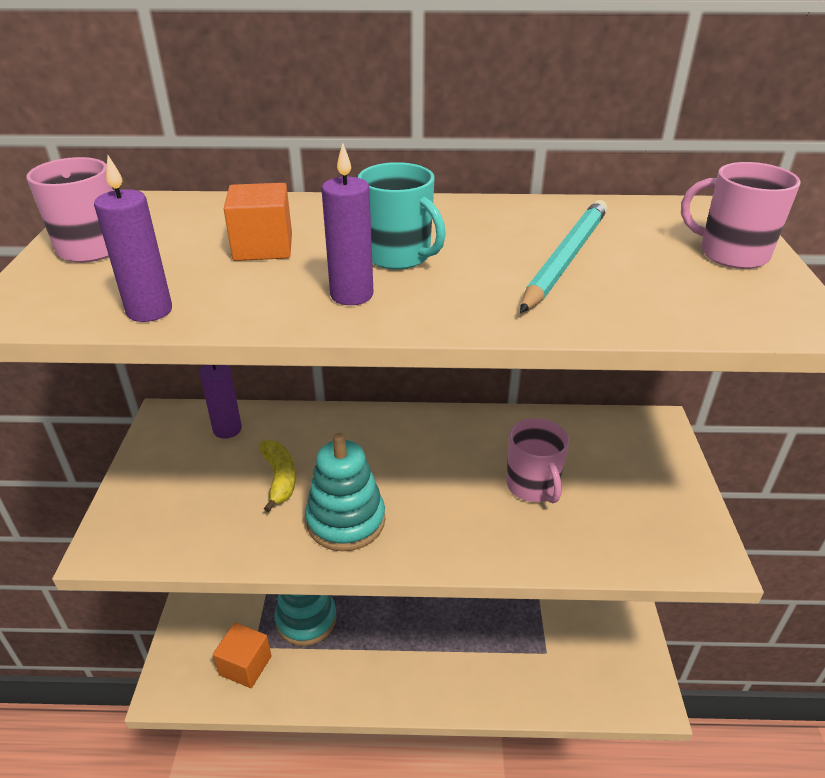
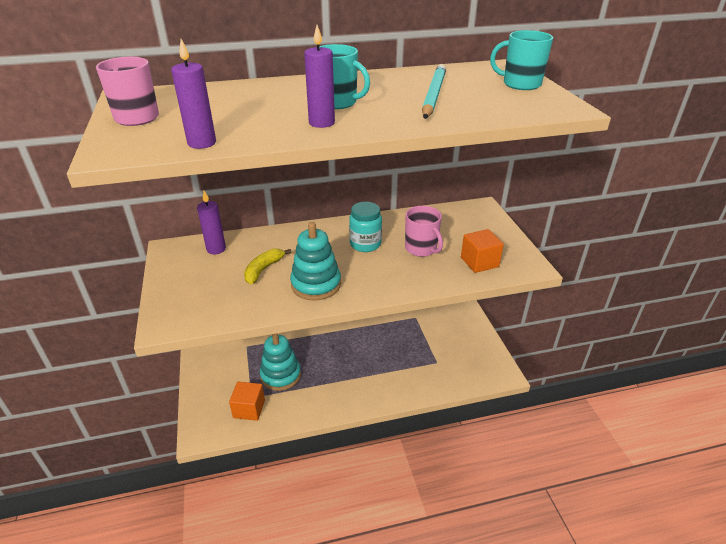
camera: 15 degrees left, 0 degrees up
(263, 247) = (251, 106): orange cube -> orange cube (479, 262)
(279, 478) = (263, 269): yellow banana -> yellow banana turned 120 degrees counterclockwise
(446, 461) = (365, 244): none -> turquoise jar
(731, 254) = (520, 84): pink mug -> turquoise mug

